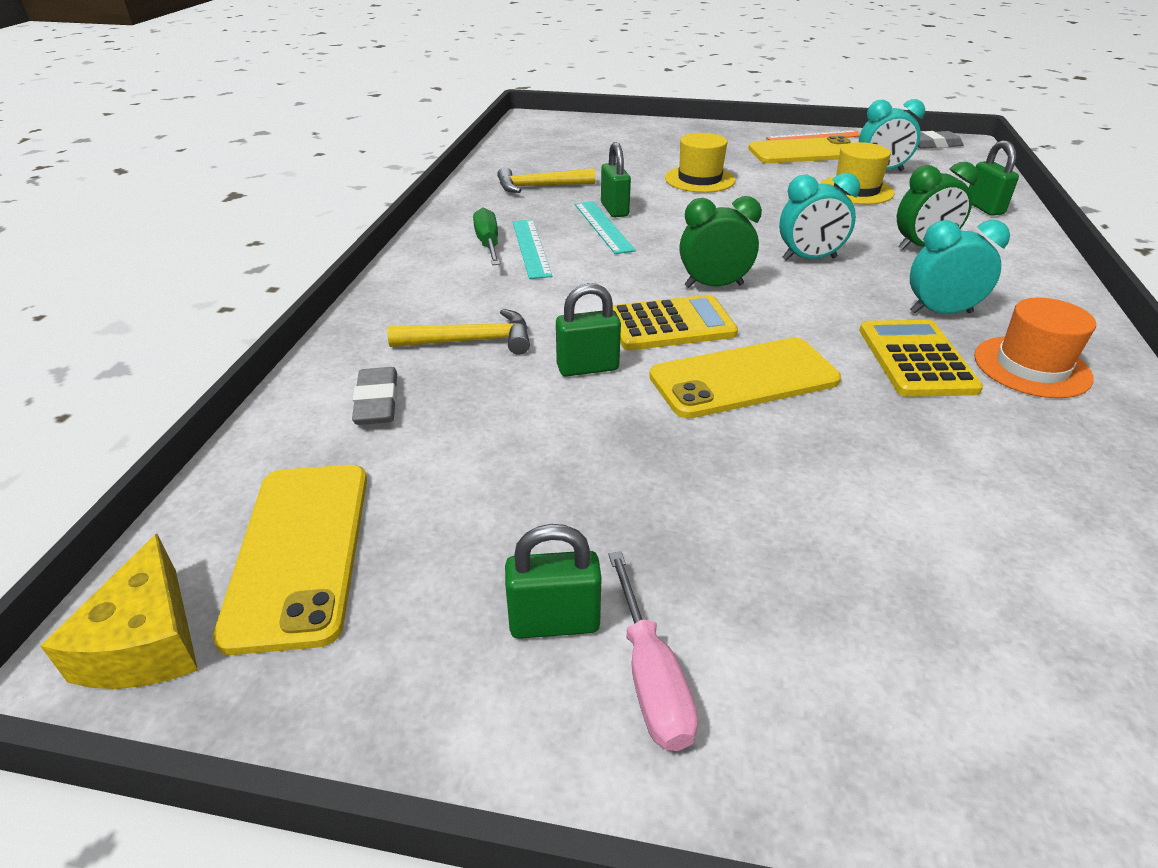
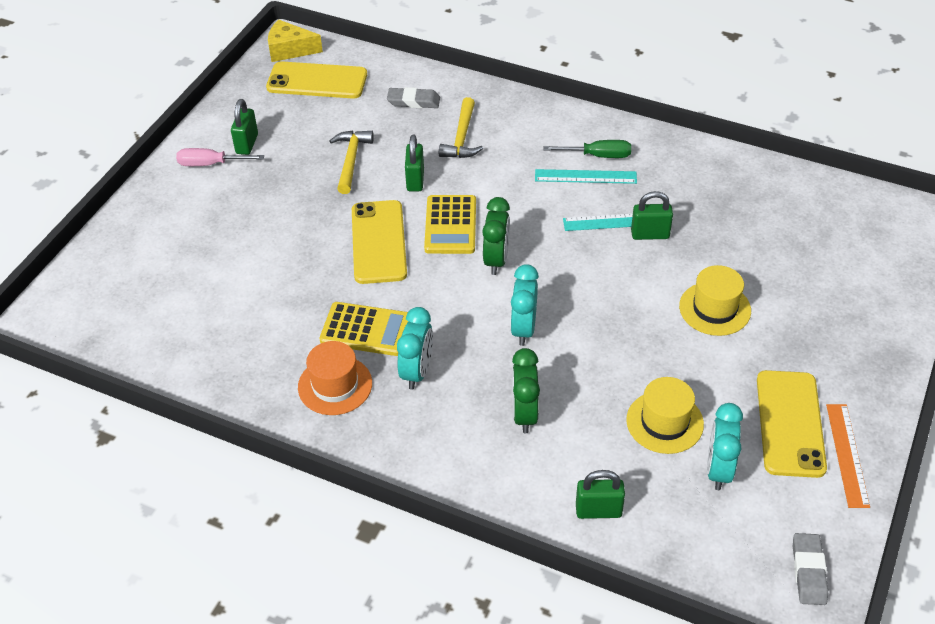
camera: 105 degrees right, 10 degrees up
(539, 186) = (712, 196): yellow hammer -> yellow hammer (351, 160)

